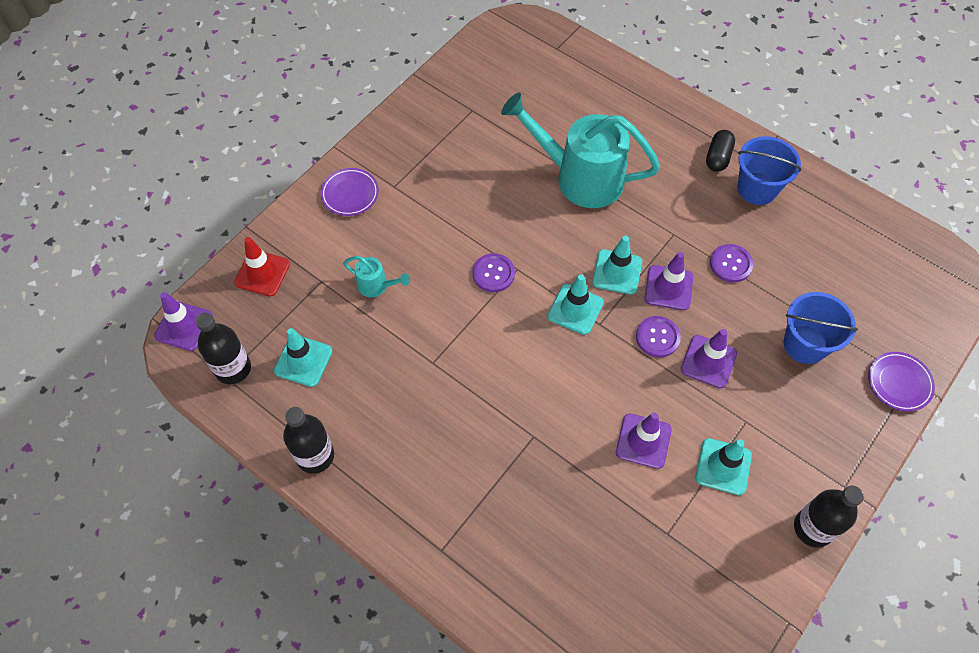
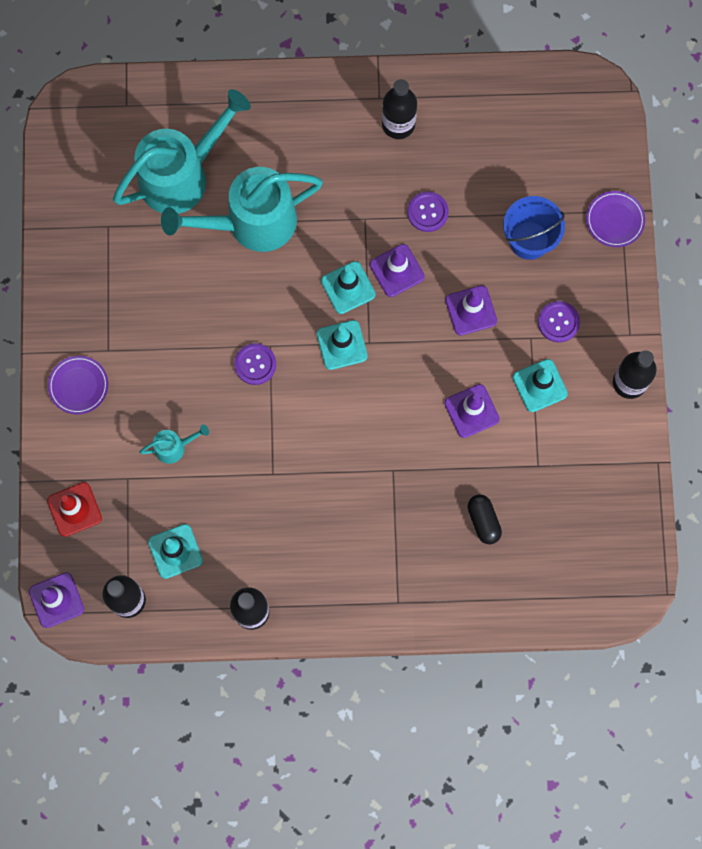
camera: 40 degrees left, 15 degrees up
(557, 114) = (183, 175): none -> turquoise watering can
(657, 337) = (420, 320): purple button -> purple button (558, 322)
(718, 157) = (346, 117): black capsule -> black capsule (483, 521)
(757, 188) = (398, 124): blue bucket -> black bottle

